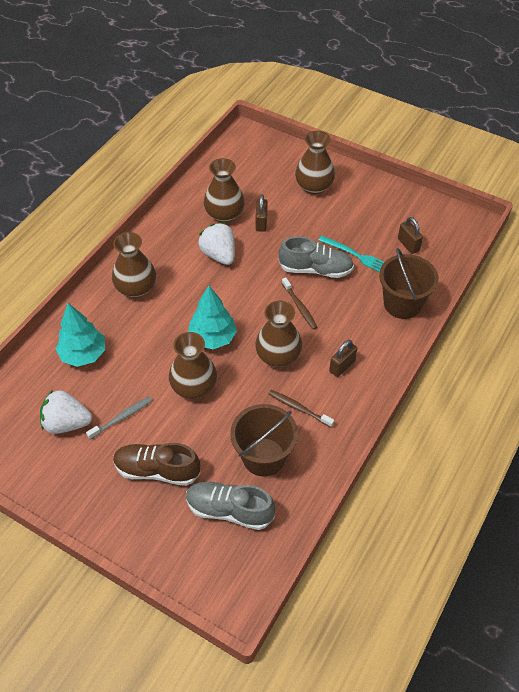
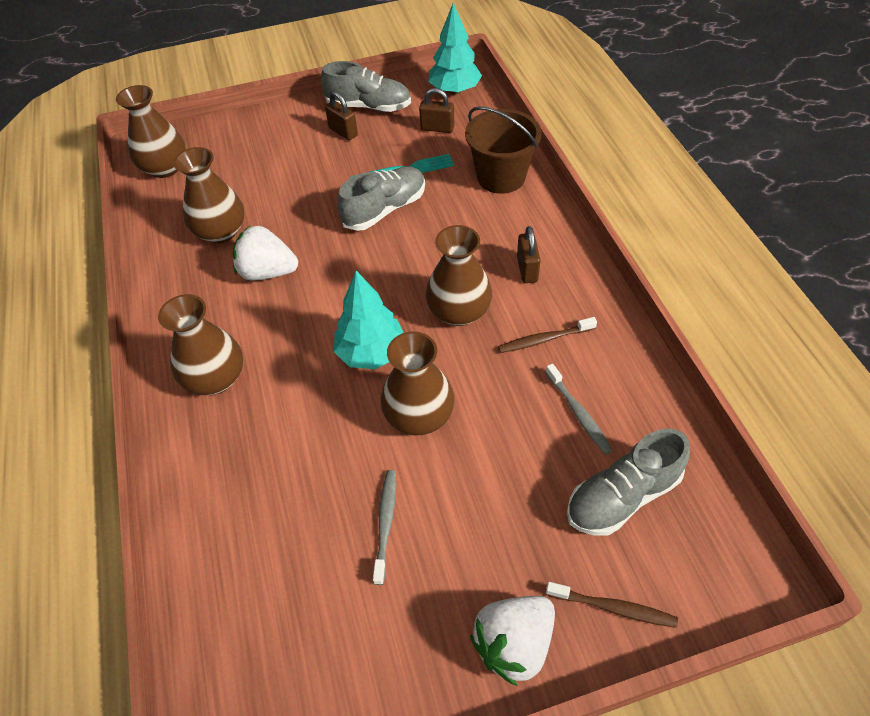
camera: 45 degrees left, 0 degrees up
(66, 423) = (329, 597): white strawberry -> white strawberry (514, 643)
(83, 354) = (246, 502): turquoise tree -> turquoise tree (455, 90)
(157, 470) = (500, 536): brown shoe -> none
(261, 223) = (272, 210): brown padlock -> brown padlock (343, 132)
(263, 457) = (578, 413): brown bucket -> grey toothbrush
(299, 307) = (416, 252): brown toothbrush -> brown toothbrush (613, 608)
(314, 186) = (282, 143): brown vase -> brown vase (165, 168)
(388, 200) = (369, 106): none -> grey shoe

